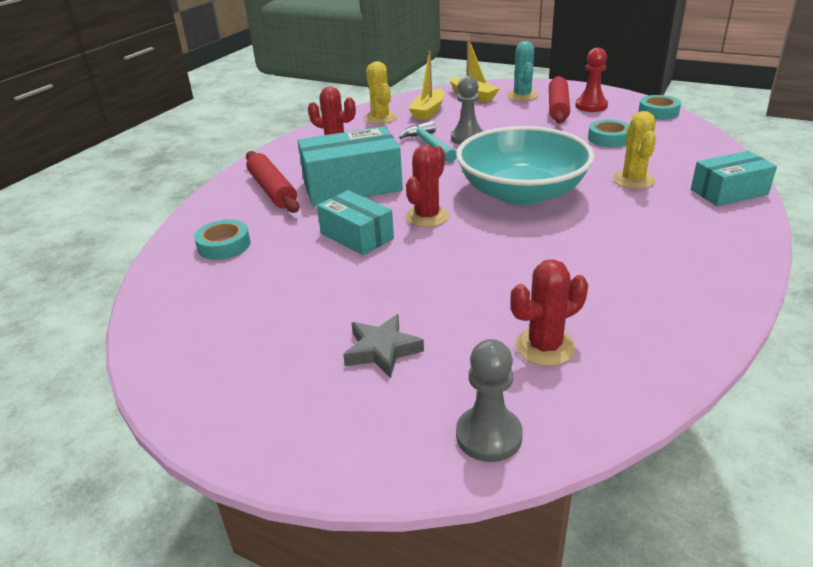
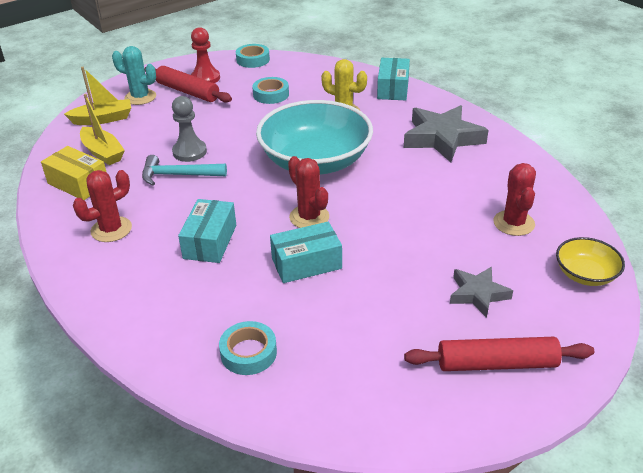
camera: 65 degrees left, 5 degrees up
(272, 190) = (162, 295): red rolling pin -> red rolling pin (497, 363)
(352, 186) = (210, 241): turquoise box -> turquoise box, size x0.63
(380, 118) = (78, 183): yellow cactus -> yellow box
(488, 436) = (585, 274): grey pawn -> yellow bowl
(667, 250) = (442, 138): none -> grey star

